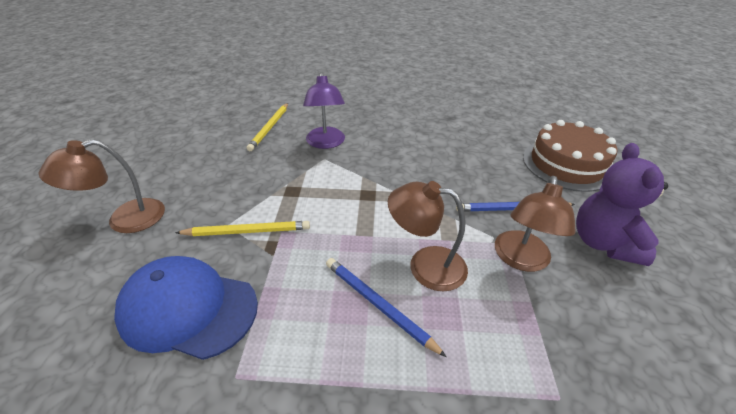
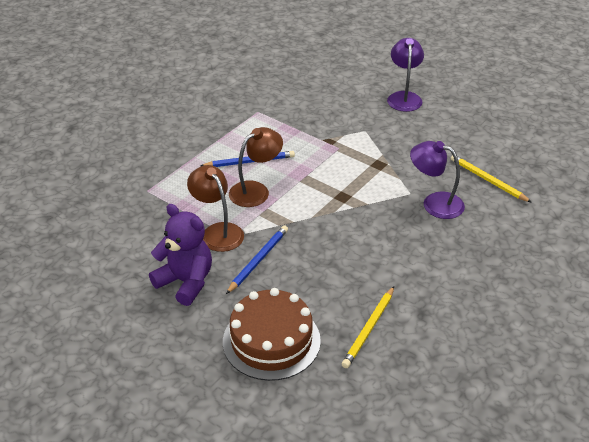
camera: 125 degrees right, 0 degrees up
(125, 220) = (404, 97): brown lamp -> purple lamp
(188, 309) = (309, 107): blue cap -> none
(247, 231) = (351, 136): yellow pencil -> yellow pencil (369, 329)

